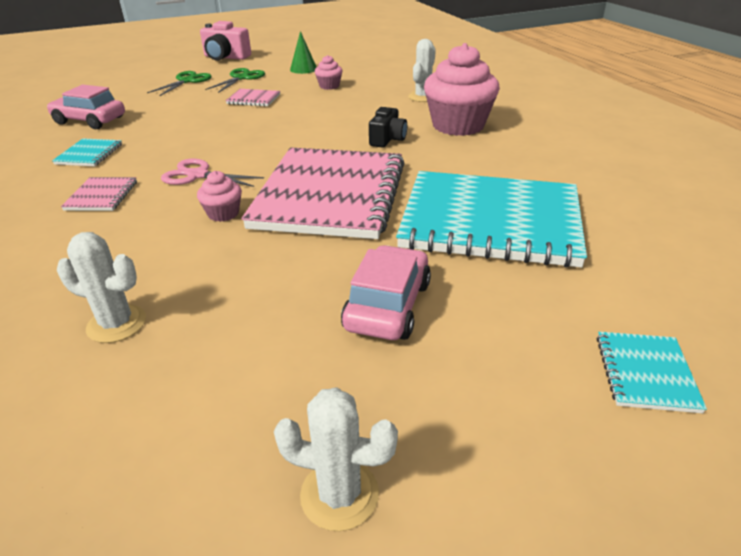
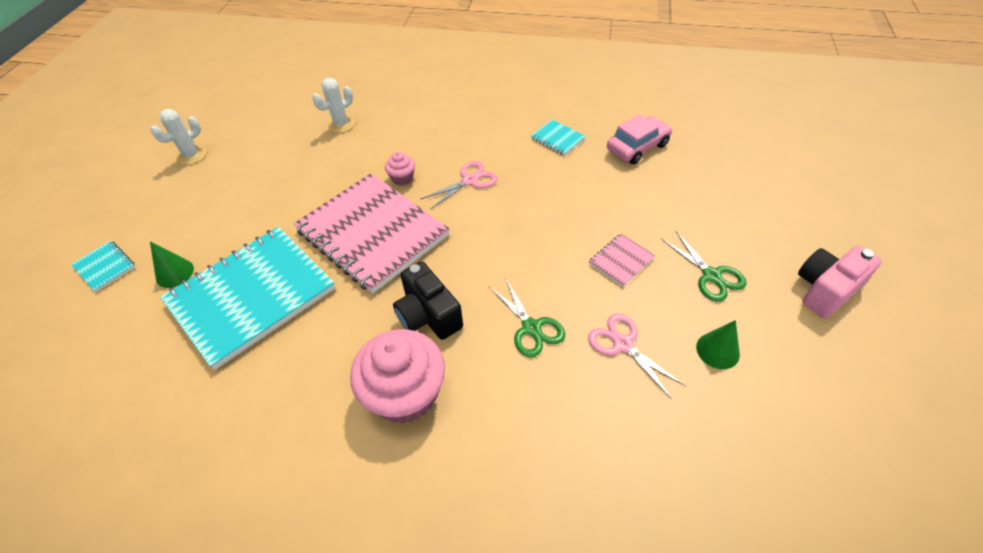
camera: 125 degrees right, 15 degrees up
(102, 196) = (479, 136): pink notebook -> none
(187, 81) = (726, 228): green scissors -> green scissors (531, 328)
(329, 86) = (623, 344): pink cupcake -> pink scissors
(387, 139) = (428, 315): black camera -> black camera, size x1.51
(387, 305) = (248, 207): pink car -> none
(422, 97) = (513, 419): white cactus -> none
(549, 294) = (174, 273): none -> green cone

